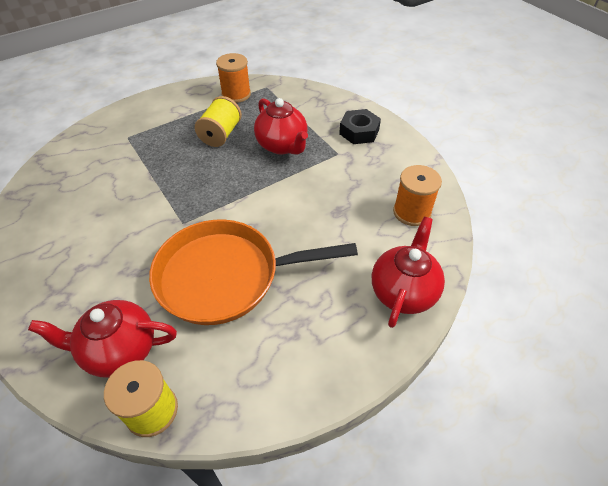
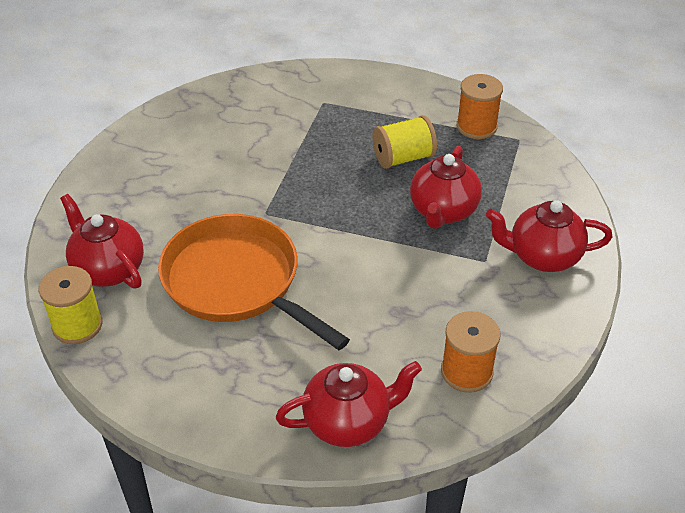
camera: 50 degrees right, 5 degrees down
(359, 132) = (543, 257): black nut -> red teapot

